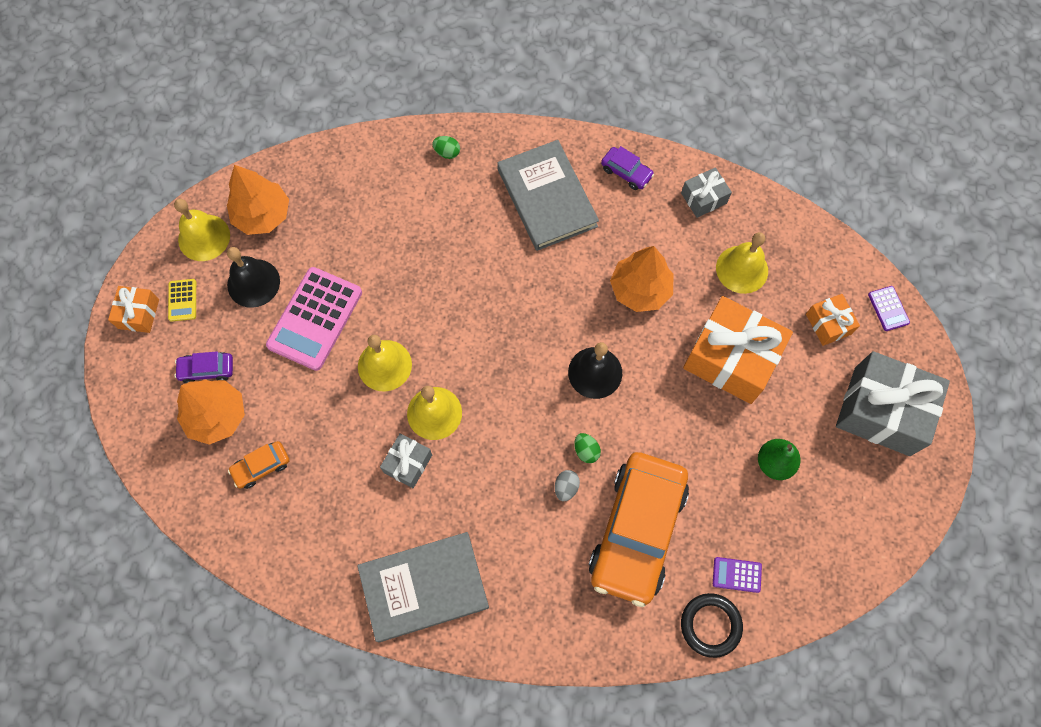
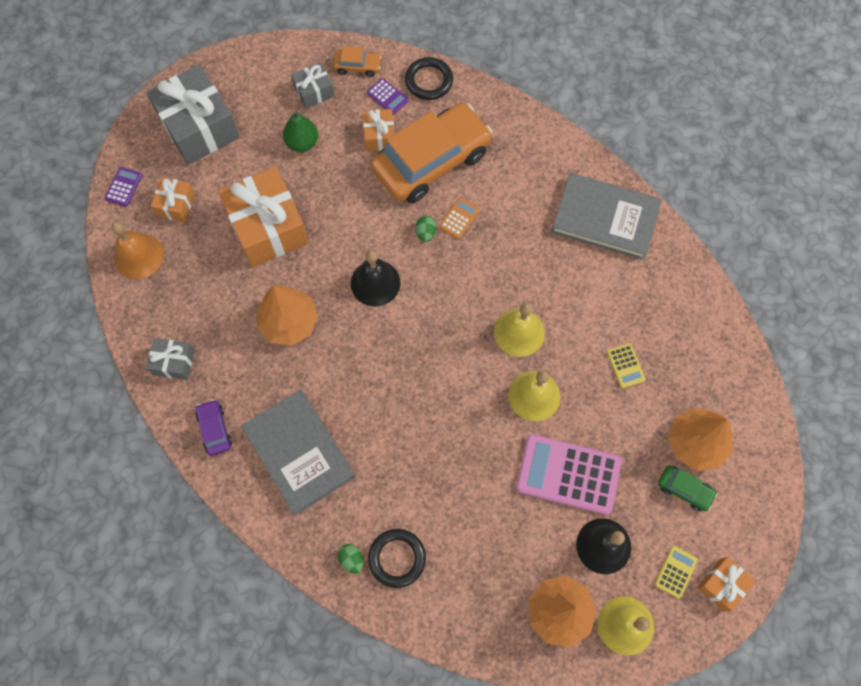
camera: 145 degrees left, 0 degrees up
(207, 369) = (684, 489): purple car -> green car
(261, 466) = (679, 378): orange car -> orange car (357, 66)
(315, 319) = (568, 474): pink calculator -> pink calculator turned 135 degrees counterclockwise
(318, 446) = (625, 366): none -> yellow calculator
(408, 463) = (563, 308): grey gift -> grey gift (314, 91)
(413, 174) = (397, 558): none -> black ring
(547, 198) = (299, 452): grey book -> grey book turned 45 degrees counterclockwise
(566, 487) = (459, 218): grey egg -> orange calculator
(708, 523) = (379, 136): none -> orange gift
(742, 269) = (198, 285): yellow bell -> none
(814, 259) = (139, 256): none -> orange bell

